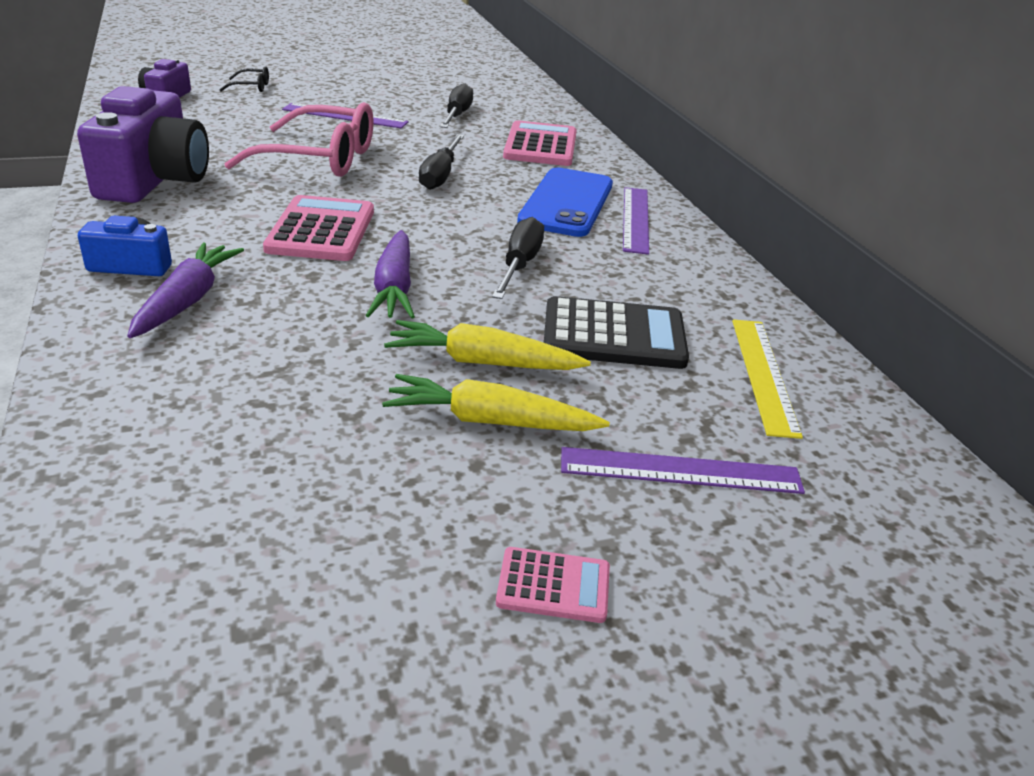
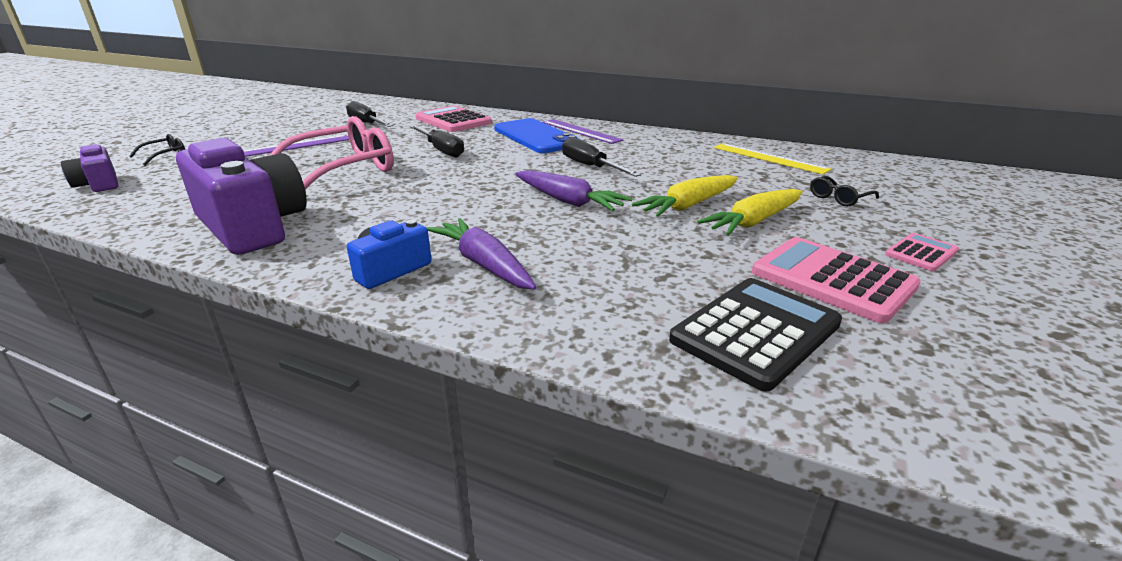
camera: 45 degrees left, 5 degrees down
(321, 230) = (454, 198): pink calculator -> pink calculator (832, 280)
(614, 335) = (697, 171): black calculator -> black calculator (755, 332)
(680, 471) = (839, 198): purple ruler -> black glasses

